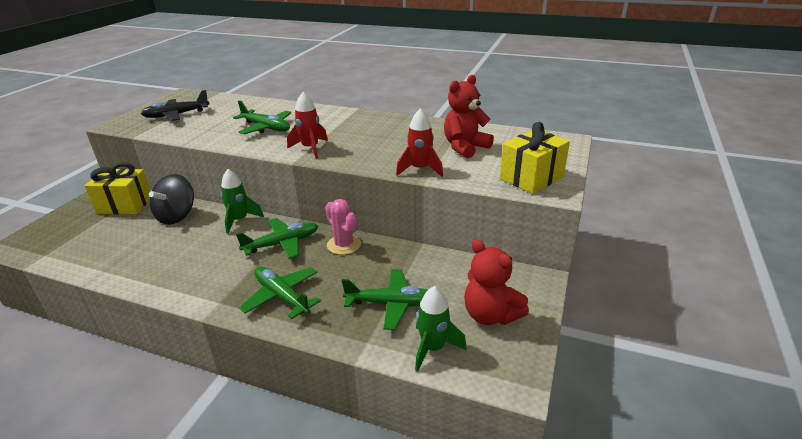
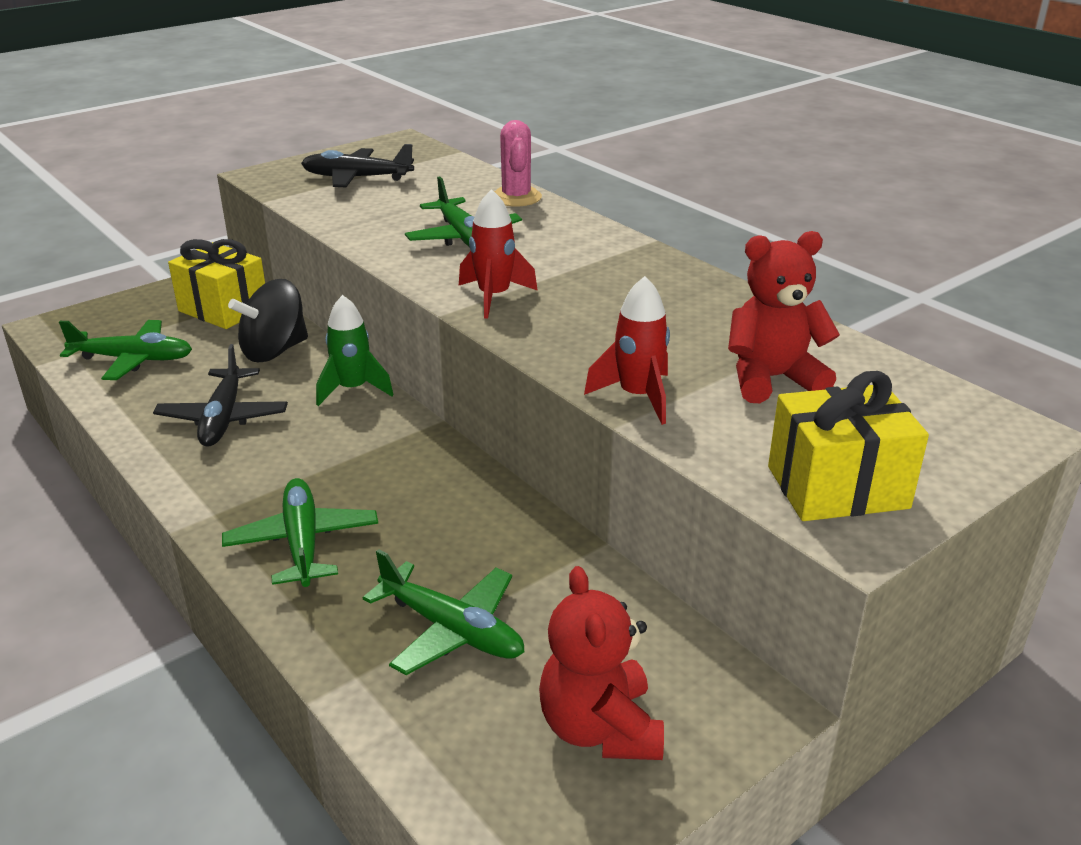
camera: 30 degrees right, 0 degrees up
(178, 256) = (223, 418): none -> black plane
(282, 244) = (379, 453): green plane -> green plane (133, 359)
(344, 245) = (470, 492): pink cactus -> pink cactus (516, 197)
(433, 348) = (447, 738): green rocket -> none

